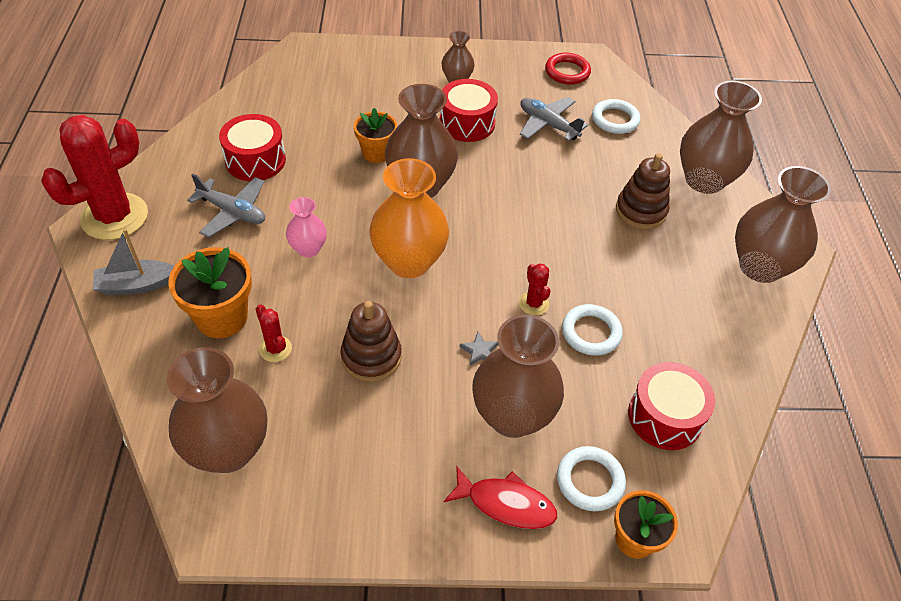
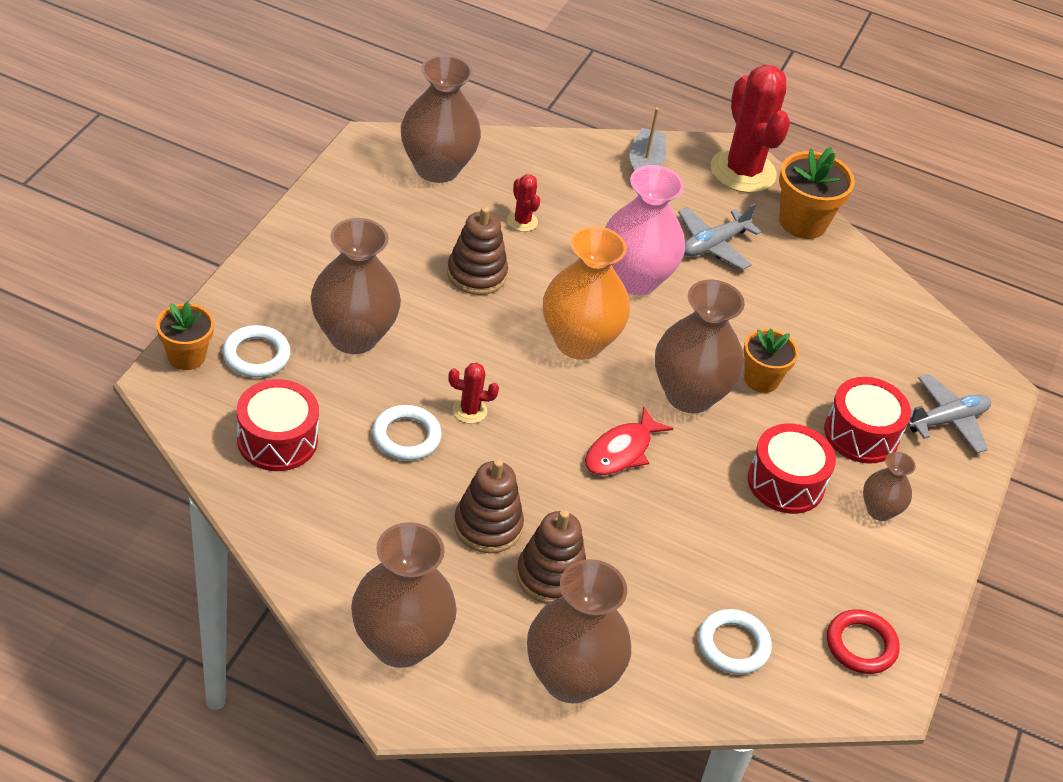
camera: 110 degrees right, 5 degrees down
(222, 318) = (577, 201): orange flower pot -> orange flower pot (802, 222)
(255, 160) = (788, 283): red drum -> red drum (861, 434)
(275, 349) = (522, 221): red cactus -> red cactus turned 75 degrees clockwise
(308, 249) = (635, 279): pink vase -> pink vase, size x1.91
(479, 351) = (437, 346): grey star -> none
(506, 504) = (276, 296): red fish -> red fish (621, 451)
(548, 124) = (751, 564): grey plane -> grey plane (947, 421)
(630, 255) = (487, 526): none -> brown stacking toy

